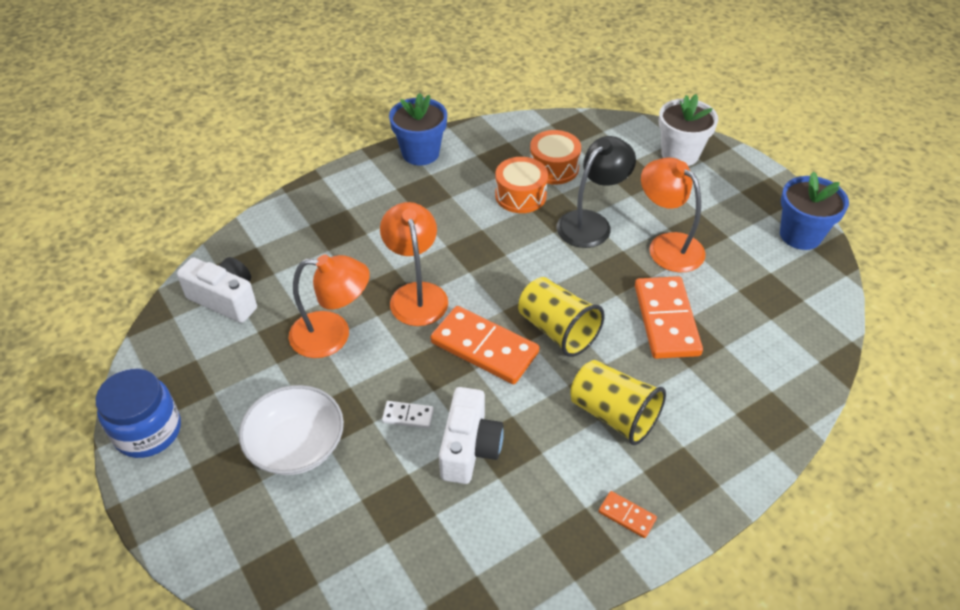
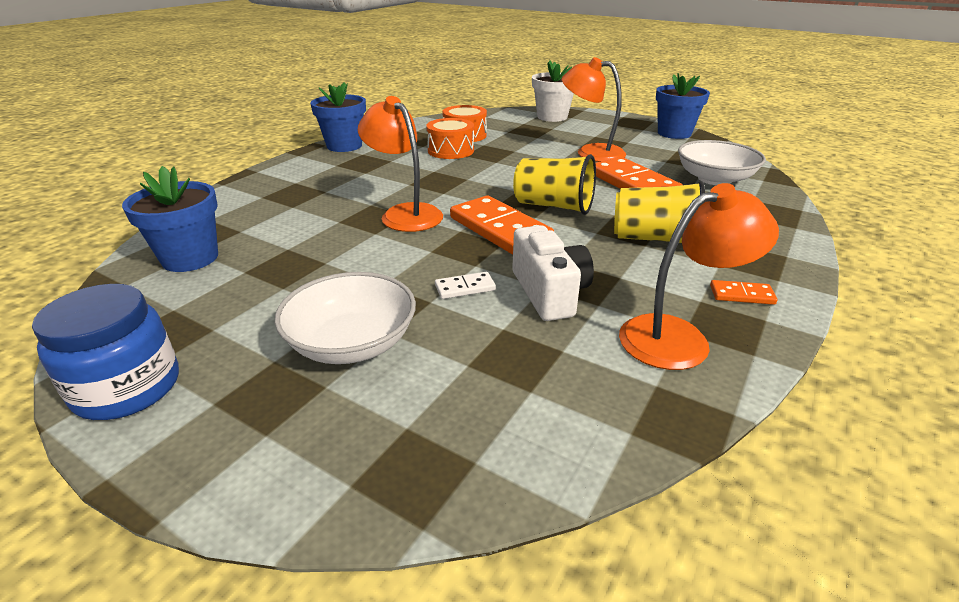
camera: 25 degrees left, 15 degrees down
(225, 299) = (190, 258): white camera -> blue flower pot
(333, 335) = (337, 255): orange lamp -> orange lamp (679, 337)
(484, 348) = (499, 229): orange domino -> orange domino turned 45 degrees clockwise
(591, 223) = (521, 153): black lamp -> none
(764, 341) = (714, 179): none -> white bowl

